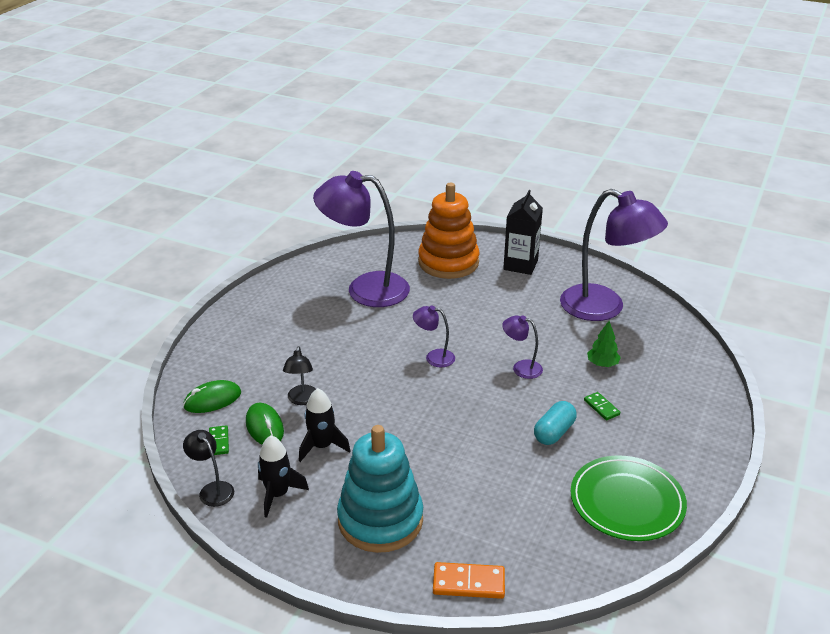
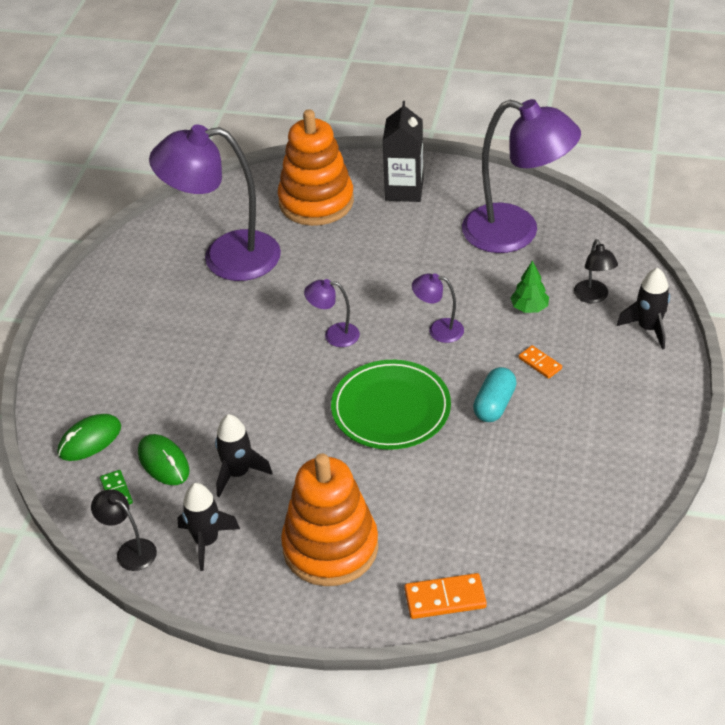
camera: 10 degrees left, 10 degrees up
(302, 400) = (196, 419): black lamp -> black lamp (593, 297)
(380, 520) = (330, 547): turquoise stacking toy -> orange stacking toy
(601, 407) = (540, 363): green domino -> orange domino
(627, 501) = (590, 472): green plate -> green plate (391, 408)
(703, 396) = (648, 328): none -> black rocket

